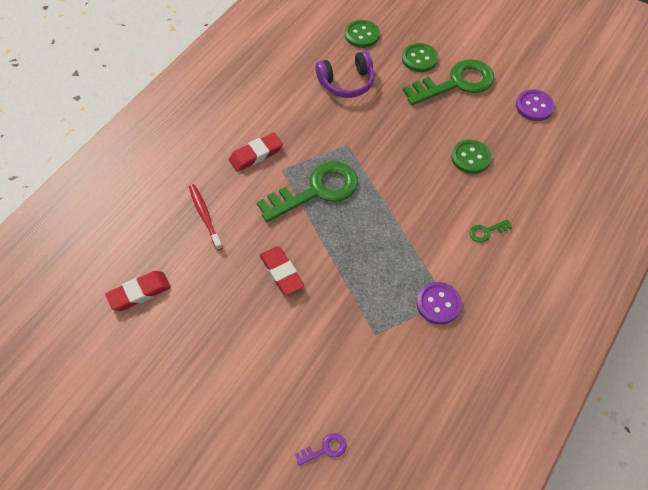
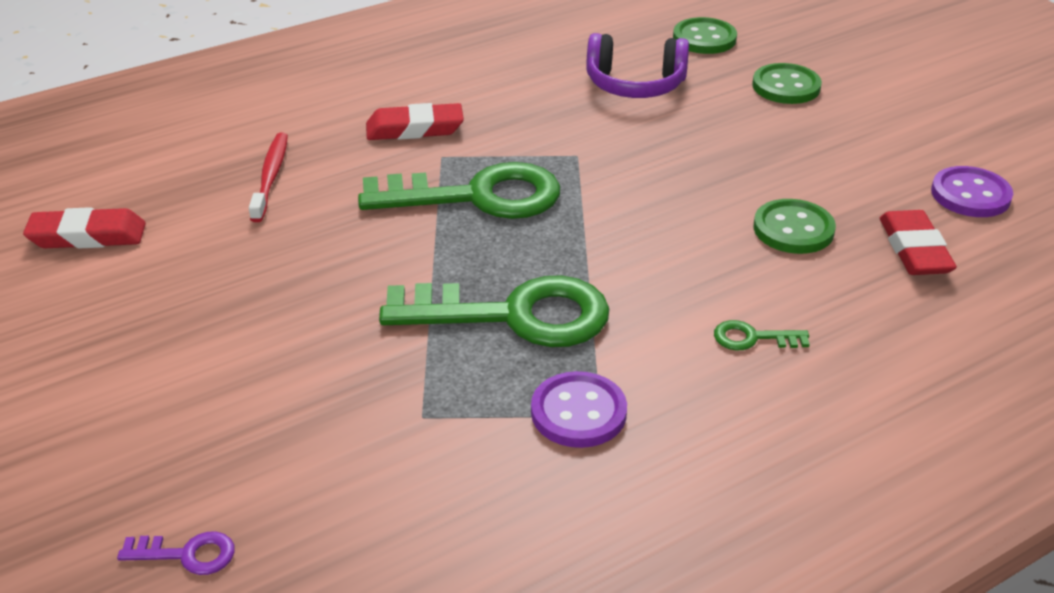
camera: 25 degrees right, 20 degrees down
(281, 272) = (330, 280): red eraser -> red eraser (914, 249)
(456, 83) = (833, 130): green key -> green key (514, 315)

